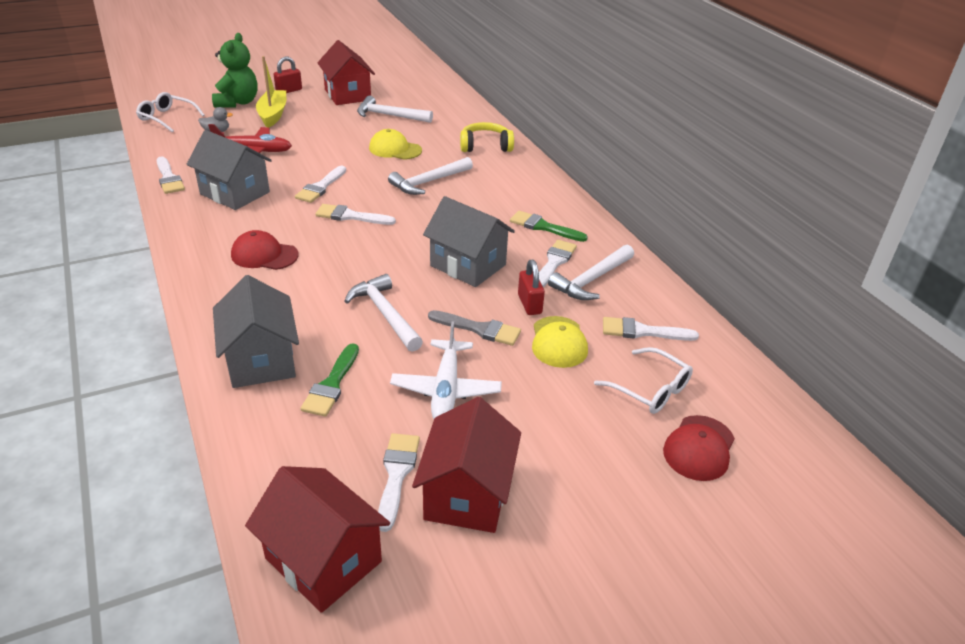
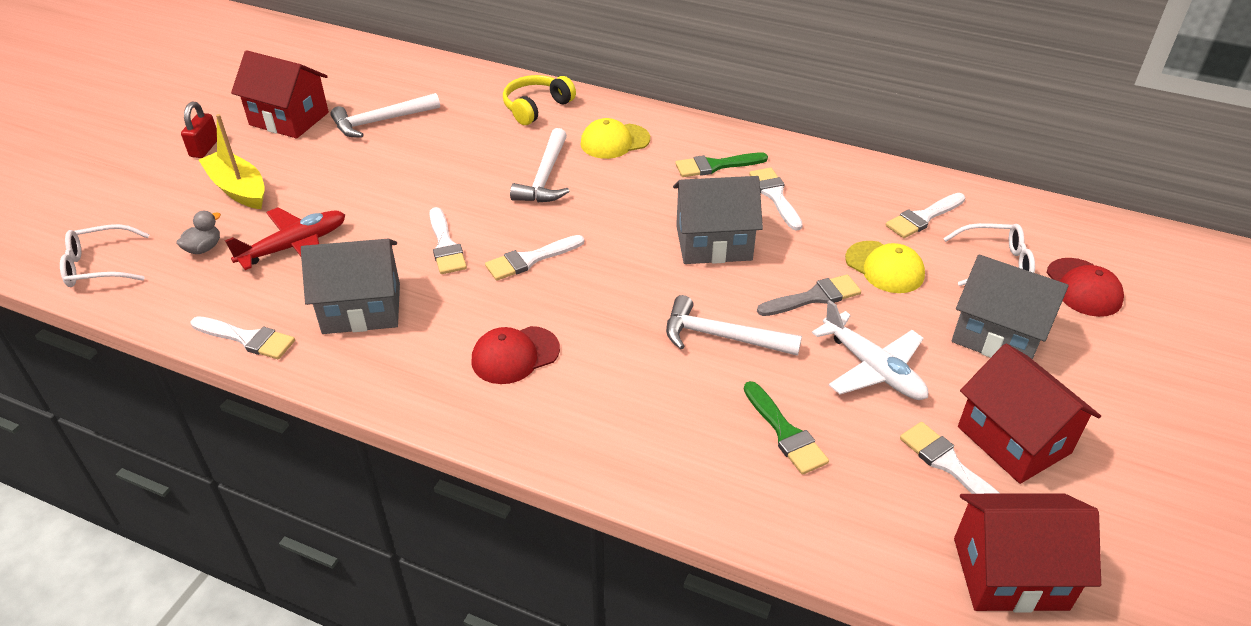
camera: 40 degrees left, 5 degrees up
(238, 102) = (163, 196): green teddy bear -> none
(261, 360) = (692, 458): grey house -> grey house (998, 335)
(395, 149) = (452, 159): yellow cap -> yellow cap (614, 141)
(529, 304) = (815, 248): red padlock -> none
(592, 280) = (825, 194): white hammer -> none

